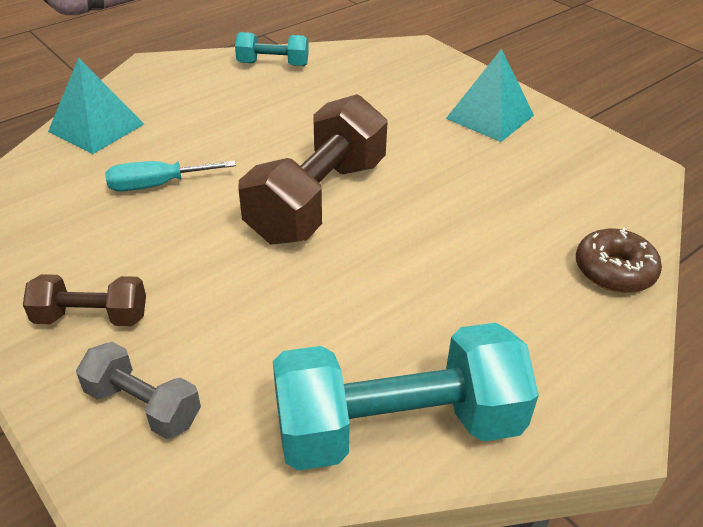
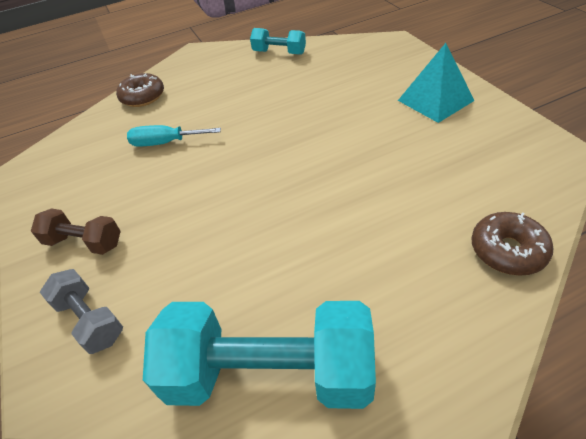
camera: 20 degrees right, 5 degrees up
(96, 127) = (143, 97): turquoise pyramid -> brown donut
(318, 200) = (274, 163): brown dumbbell -> none

